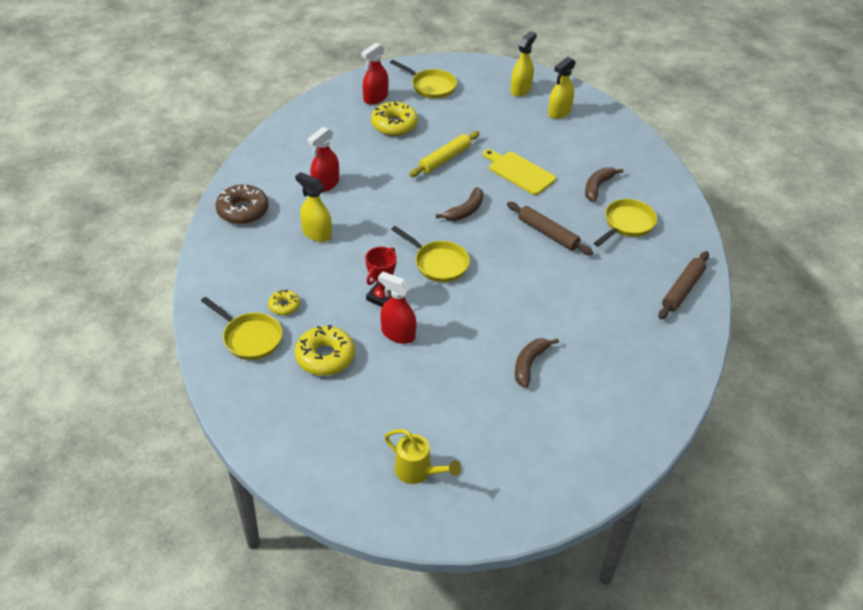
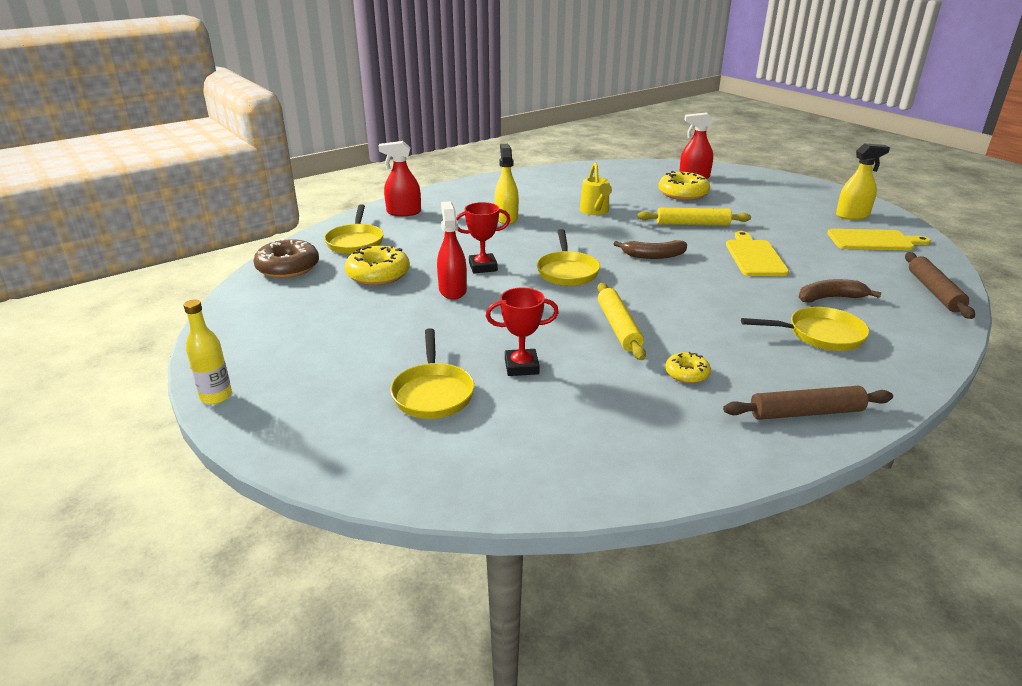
camera: 50 degrees right, 15 degrees down
(243, 210) = (481, 189): brown donut -> brown donut (288, 267)
(284, 306) = (409, 239): yellow donut -> yellow donut (687, 373)
(325, 184) = (564, 200): red spray bottle -> red spray bottle (403, 212)
(410, 530) = (216, 396): none -> yellow bottle
(417, 471) = (296, 368): yellow watering can -> yellow watering can (595, 211)
(431, 86) = (758, 187): yellow pan -> yellow pan (433, 393)
(529, 364) = (521, 366): brown banana -> red trophy
(532, 293) = (618, 327): none -> yellow rolling pin
(547, 233) = (710, 301): brown rolling pin -> brown rolling pin (934, 292)
(559, 112) = (873, 241): yellow spray bottle -> yellow cutting board

